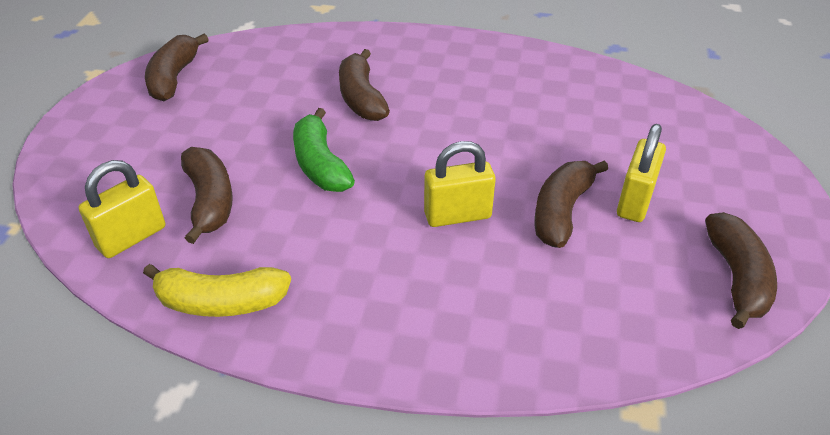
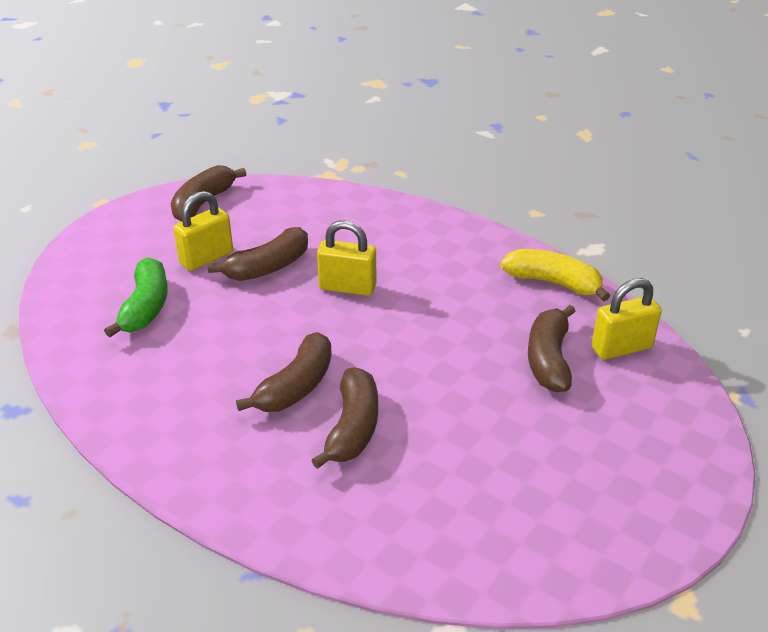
camera: 155 degrees left, 5 degrees down
(174, 78) = (568, 540): brown banana -> brown banana (296, 386)
(320, 164) = (435, 363): green banana -> green banana (145, 307)

